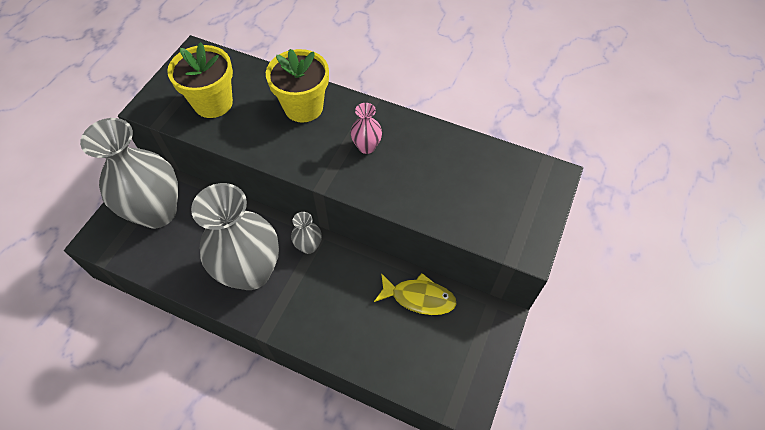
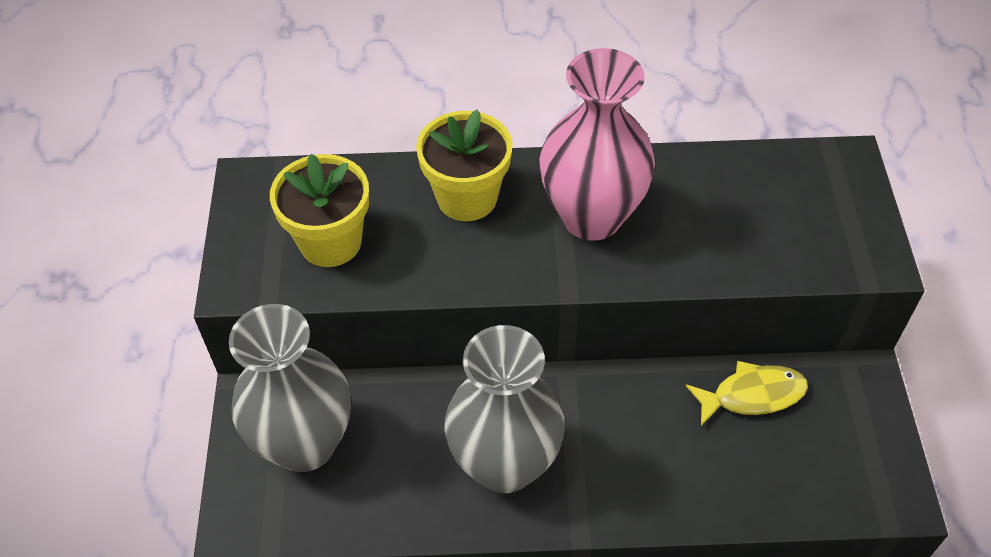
camera: 25 degrees left, 5 degrees down
(309, 246) = (561, 394): grey vase -> none
(366, 147) = (591, 217): pink vase -> pink vase, size x2.35

